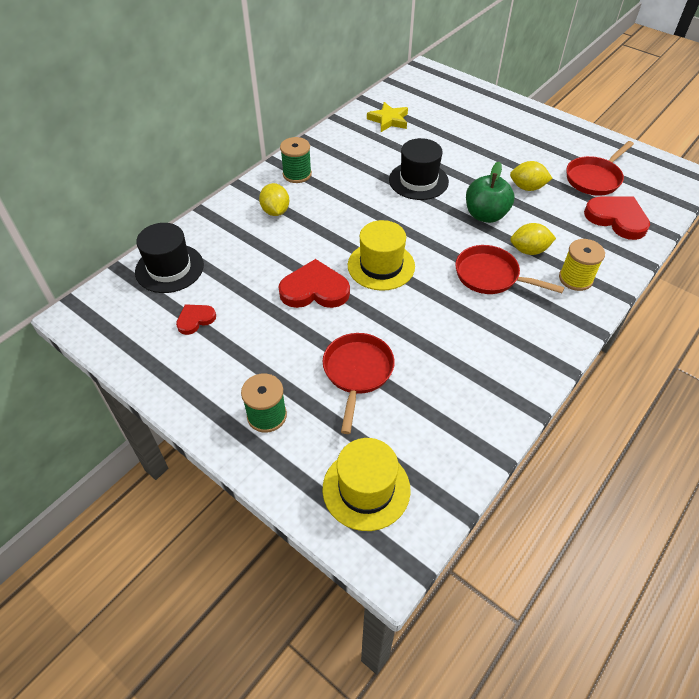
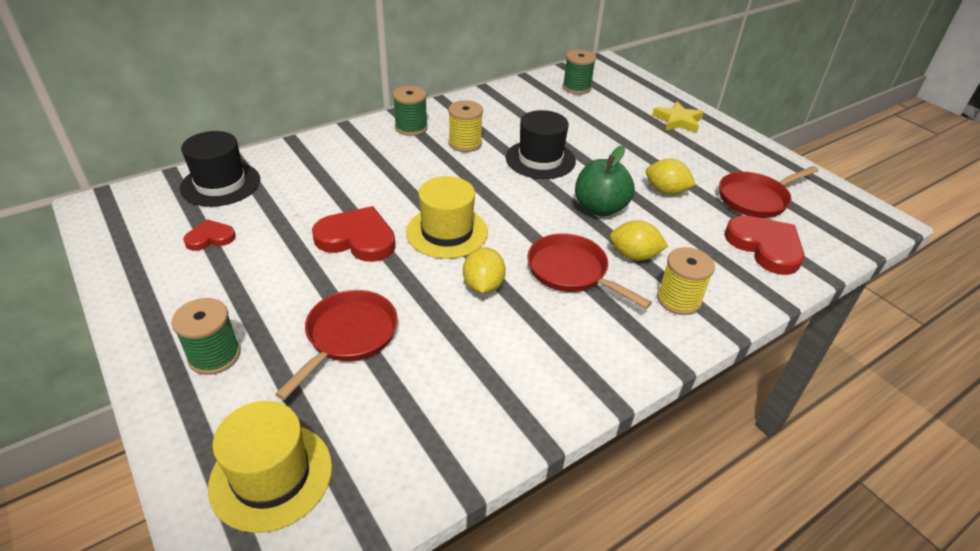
camera: 15 degrees right, 10 degrees down
(275, 211) = (366, 156): yellow lemon -> yellow lemon (483, 286)
(350, 179) = (465, 143): none -> yellow spool
(389, 120) = (540, 99): yellow star -> yellow star (678, 121)
(412, 102) = (576, 88): none -> green spool

